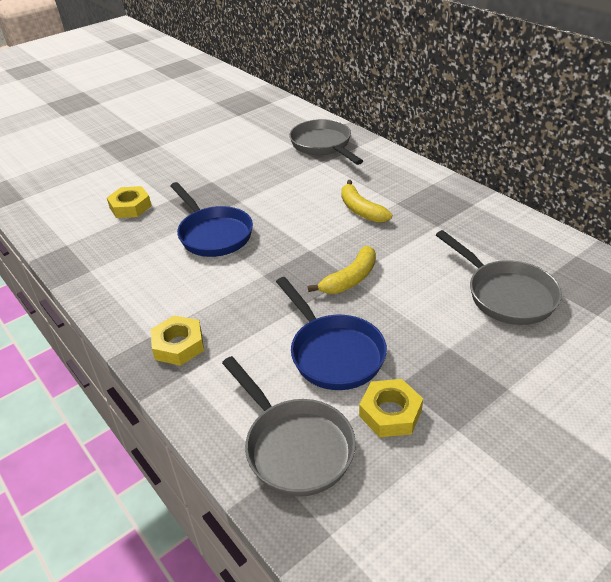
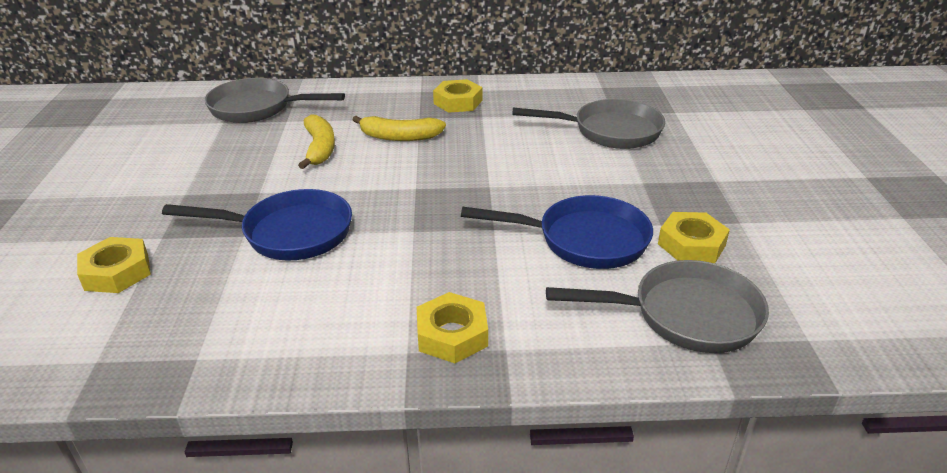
camera: 55 degrees left, 5 degrees down
(350, 279) = (492, 186): yellow banana -> yellow banana (319, 148)
(441, 205) = (458, 102): none -> yellow nut

